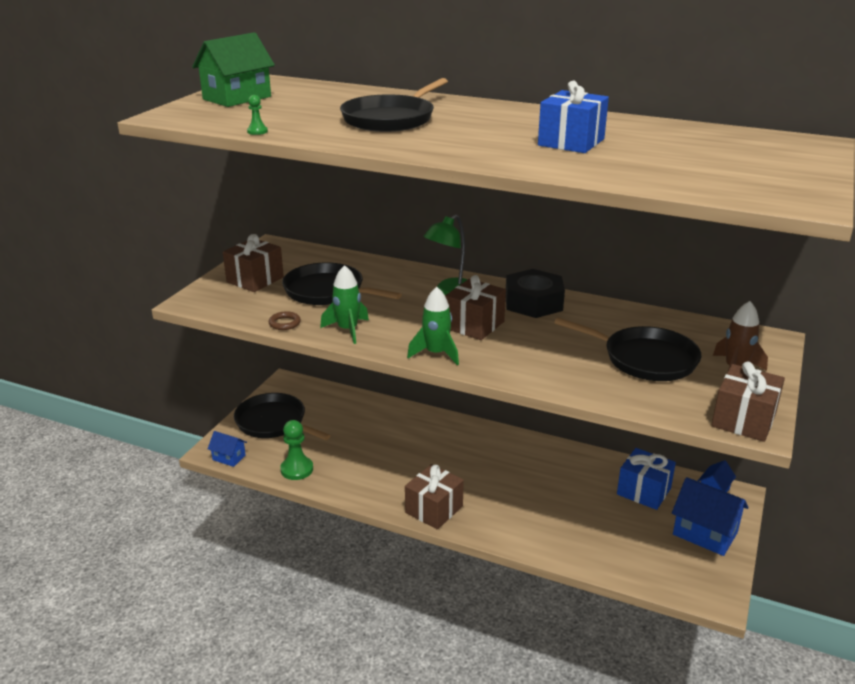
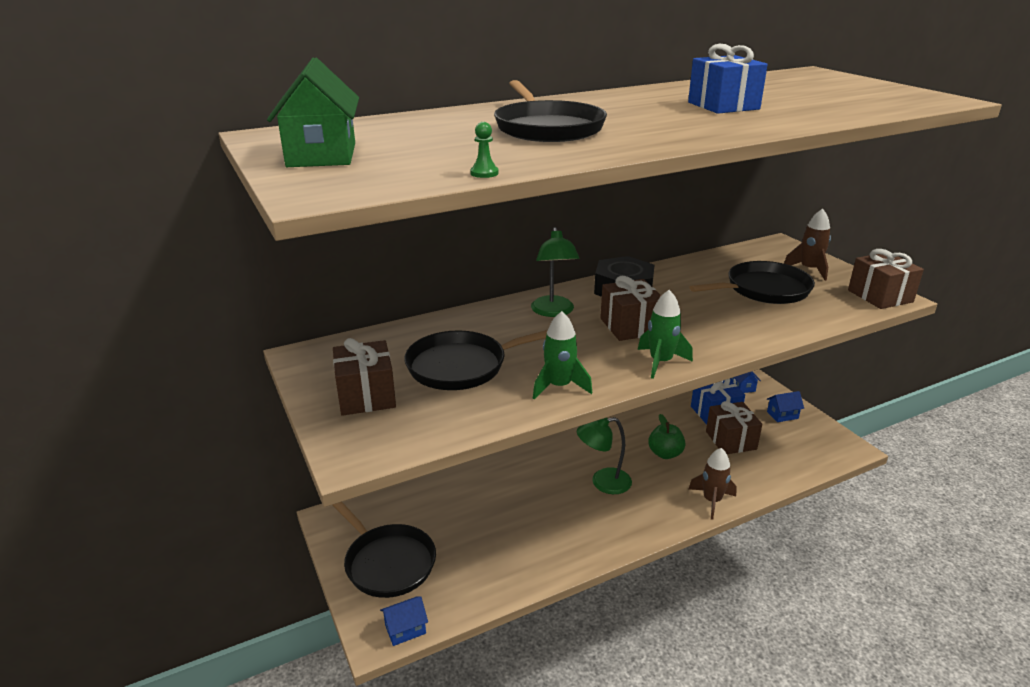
camera: 50 degrees left, 0 degrees up
(274, 422) = (387, 562): black pan -> black pan turned 120 degrees counterclockwise
(284, 323) = (495, 415): brown ring -> none
(297, 469) = (486, 585): green pawn -> none
(434, 509) = (638, 526): brown gift -> brown gift (731, 440)
(462, 471) = (603, 482): none -> green lamp
(514, 536) = (712, 501): none -> brown rocket
(542, 487) = (665, 453): none -> green apple
(705, 533) = (782, 415): blue house -> blue house, size x0.55

